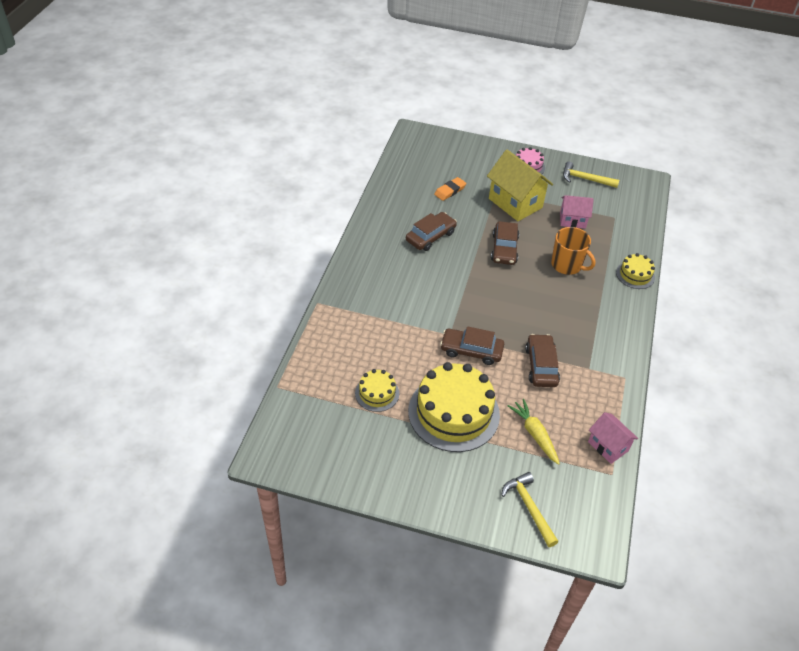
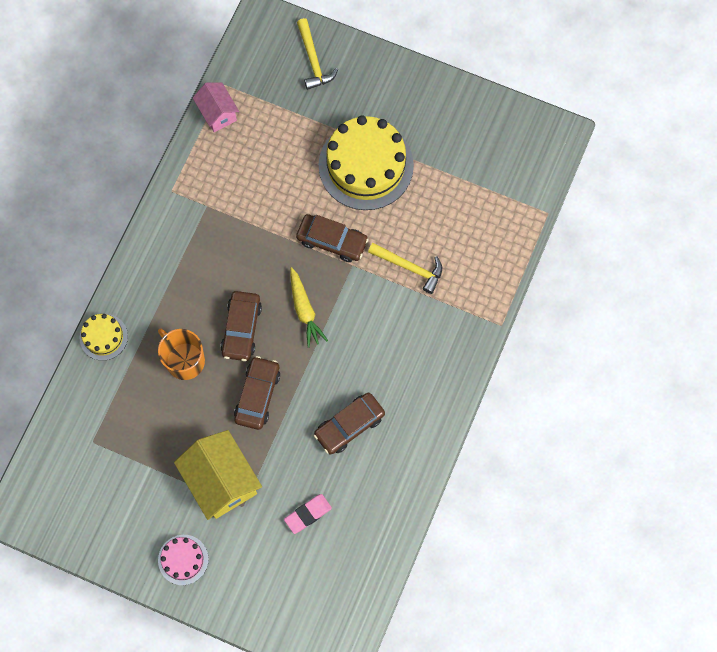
camera: 170 degrees left, 25 degrees up
(377, 393) = (443, 195): yellow cake -> none
(450, 191) = (308, 514): orange eraser -> pink eraser
(534, 434) = (288, 133): yellow carrot -> yellow carrot (304, 310)
(541, 366) = (259, 214): brown car -> brown car (241, 328)
(572, 220) = (152, 441): pink house -> none
(585, 179) = (107, 524): yellow hammer -> yellow hammer (410, 267)

